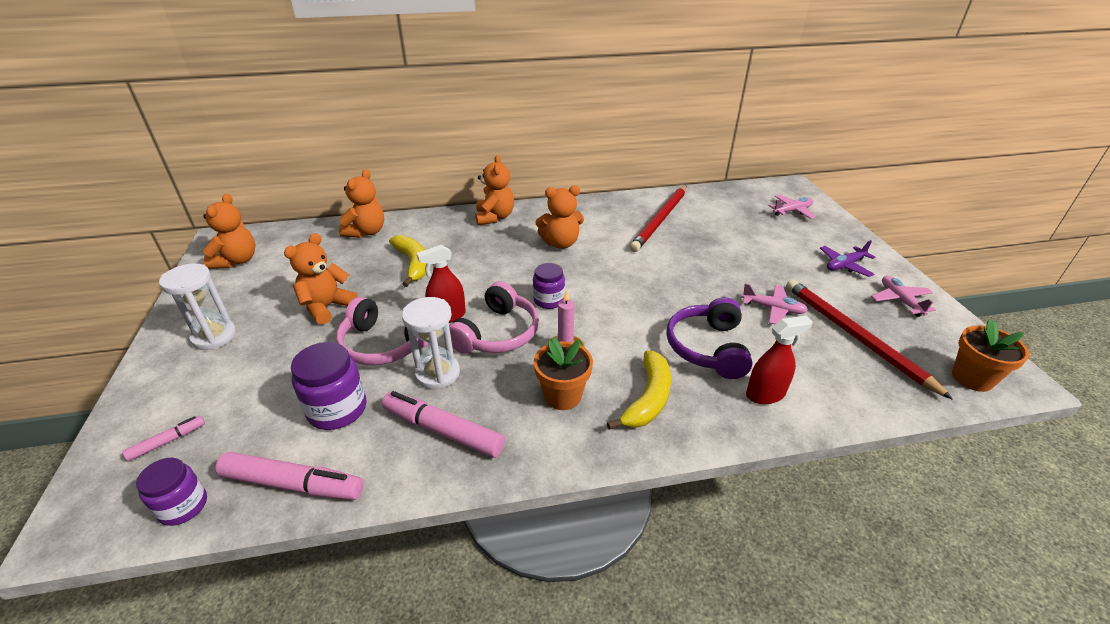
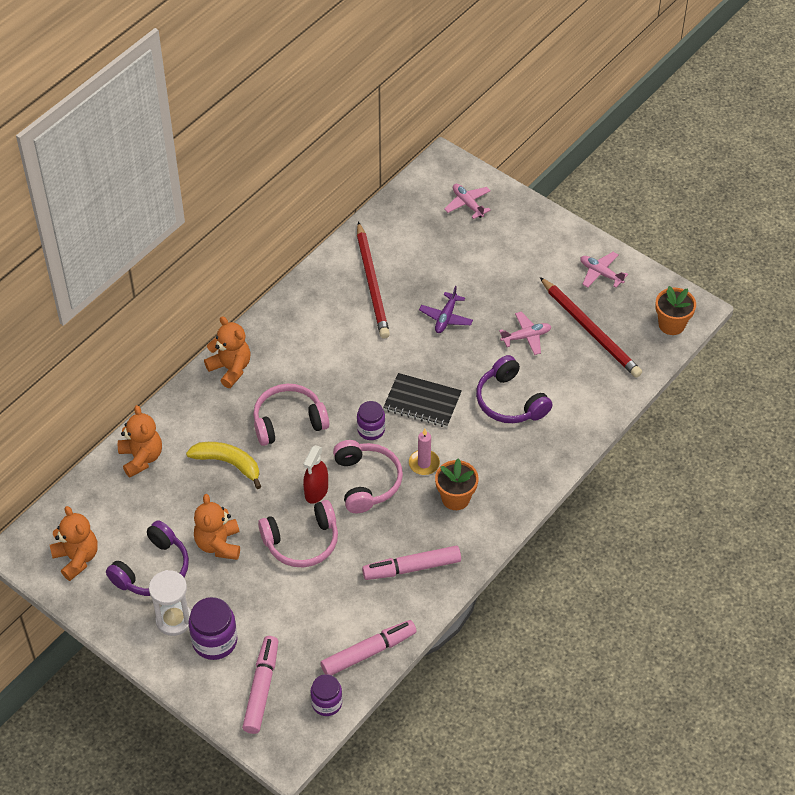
camera: 40 degrees left, 15 degrees up
(167, 441) = (261, 688): pink marker -> pink marker, size x1.95
(262, 295) = (153, 570): none -> purple headphones
(337, 409) = (334, 601): purple jar -> purple jar (214, 641)
(437, 374) = (364, 537): white hourglass -> none
(491, 262) = (288, 421): none -> pink headphones
(560, 243) = (319, 364): orange teddy bear -> none
(617, 305) = (422, 402): none -> black notebook
(648, 399) = (506, 465): yellow banana -> none
(765, 394) = (568, 416): red spray bottle -> none
(792, 211) = (467, 204): pink plane -> pink plane turned 60 degrees counterclockwise
(844, 265) = (546, 255): purple plane -> purple plane (446, 317)
(854, 336) = (590, 330): red pencil -> red pencil turned 150 degrees counterclockwise

